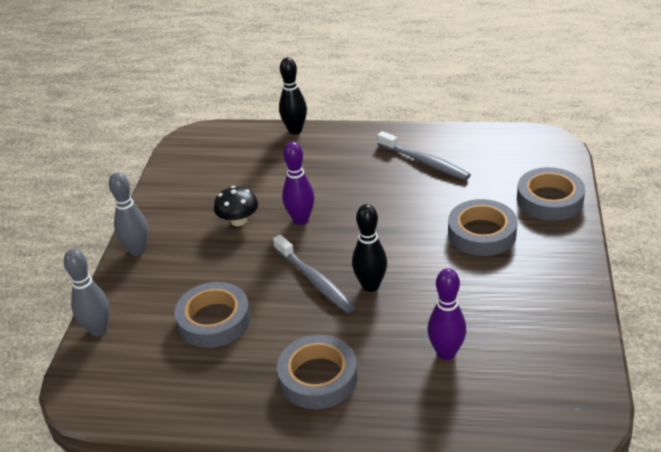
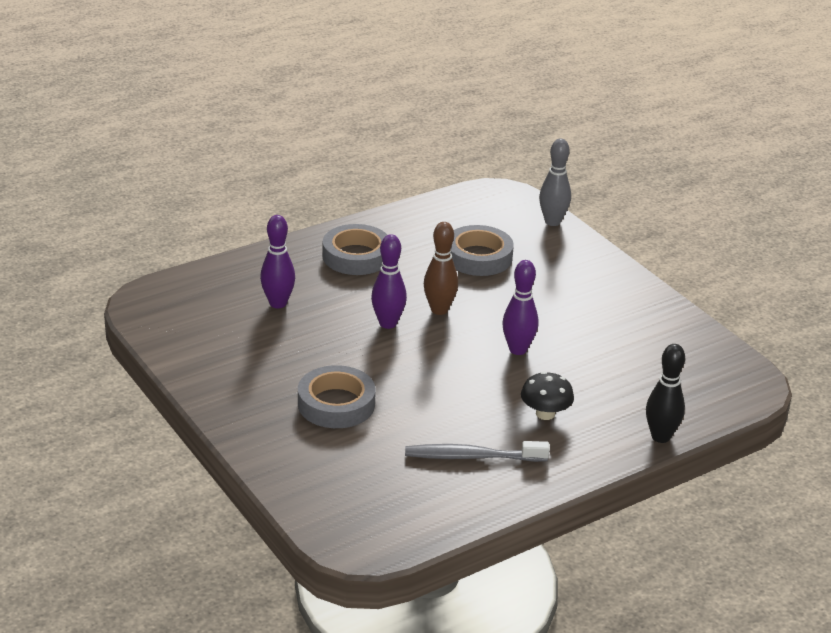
camera: 135 degrees right, 5 degrees down
(137, 250) = (616, 274): grey bowling pin -> none
(238, 221) = (571, 327): black mushroom -> black mushroom (545, 414)
(314, 280) = (439, 310): grey toothbrush -> brown bowling pin
(370, 286) = (388, 323): black bowling pin -> purple bowling pin
(549, 199) = (298, 466): grey tape -> none

